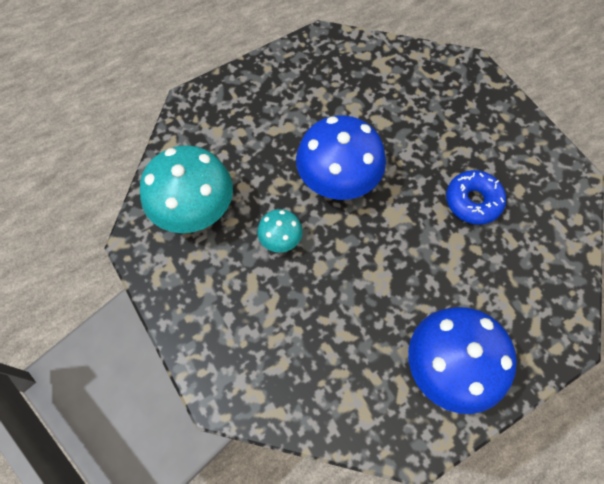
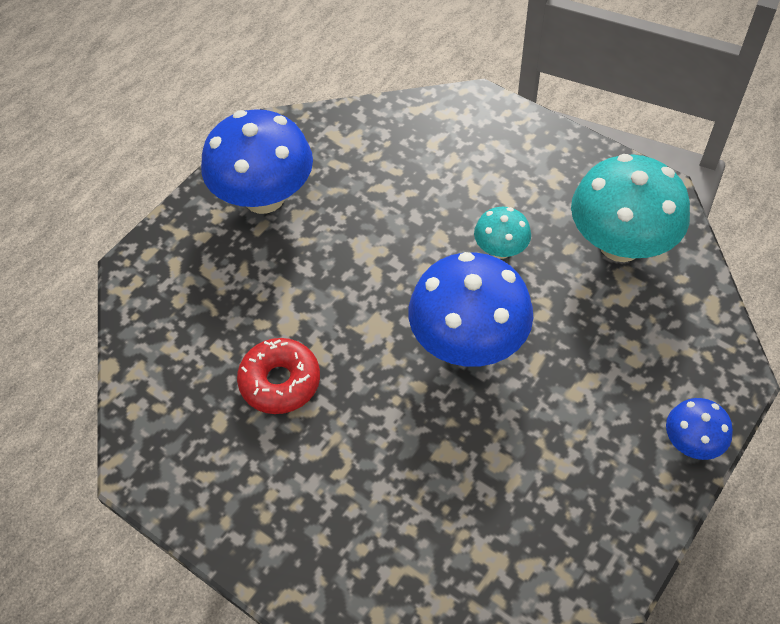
camera: 160 degrees right, 10 degrees down
(241, 78) = (691, 443): none -> blue mushroom
(473, 201) = (280, 382): blue donut -> red donut

